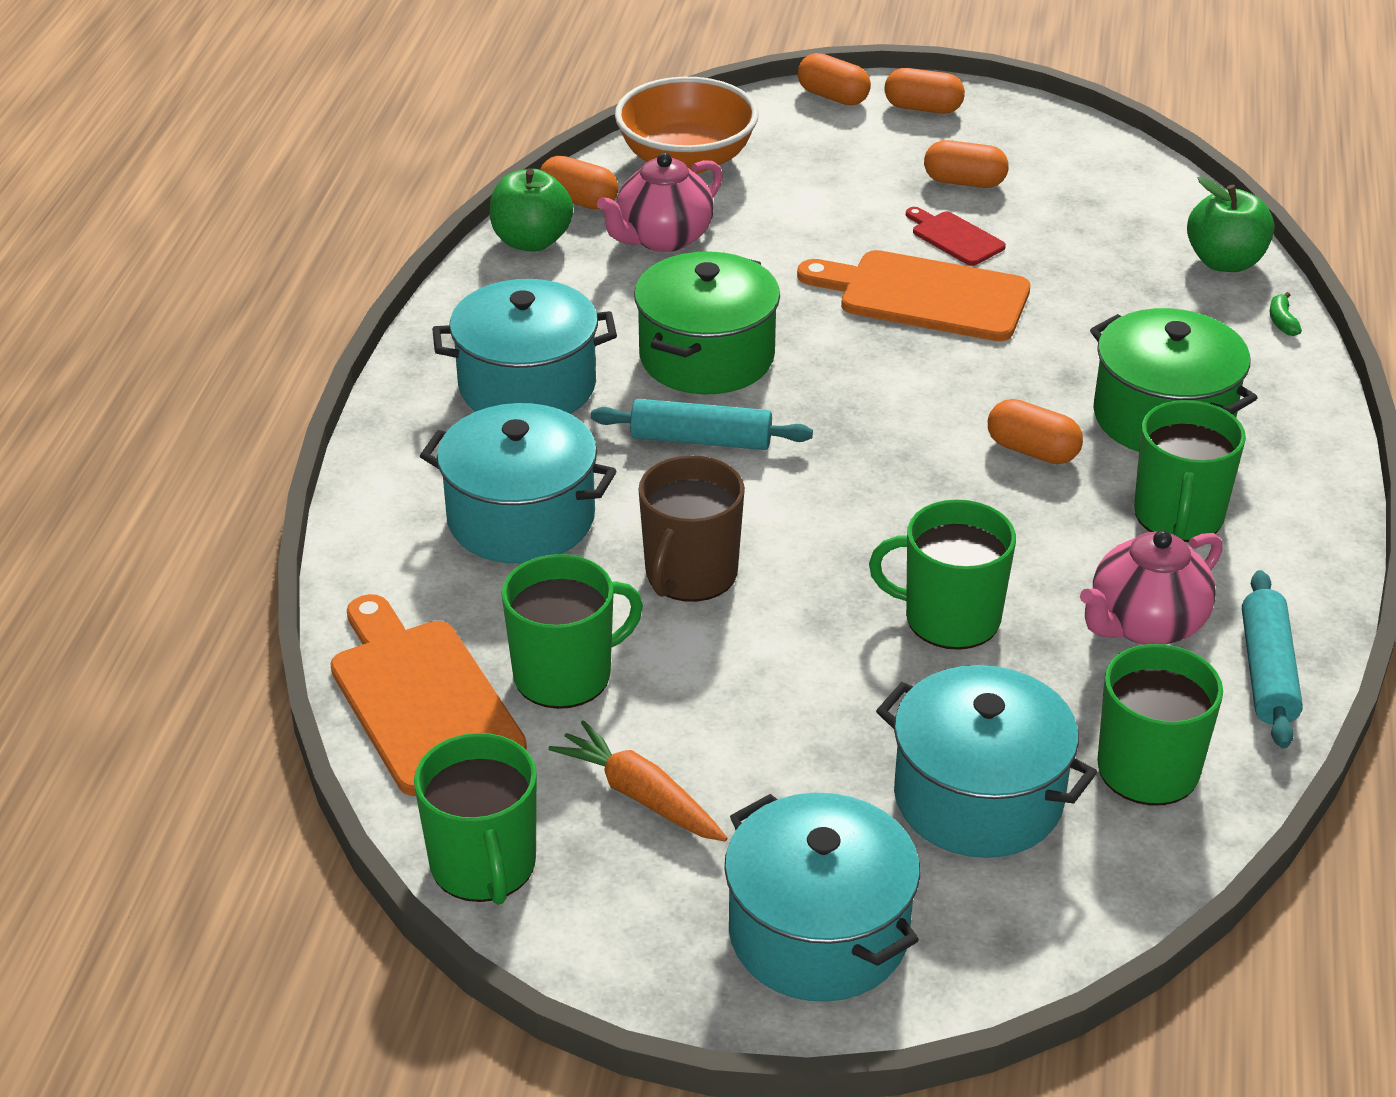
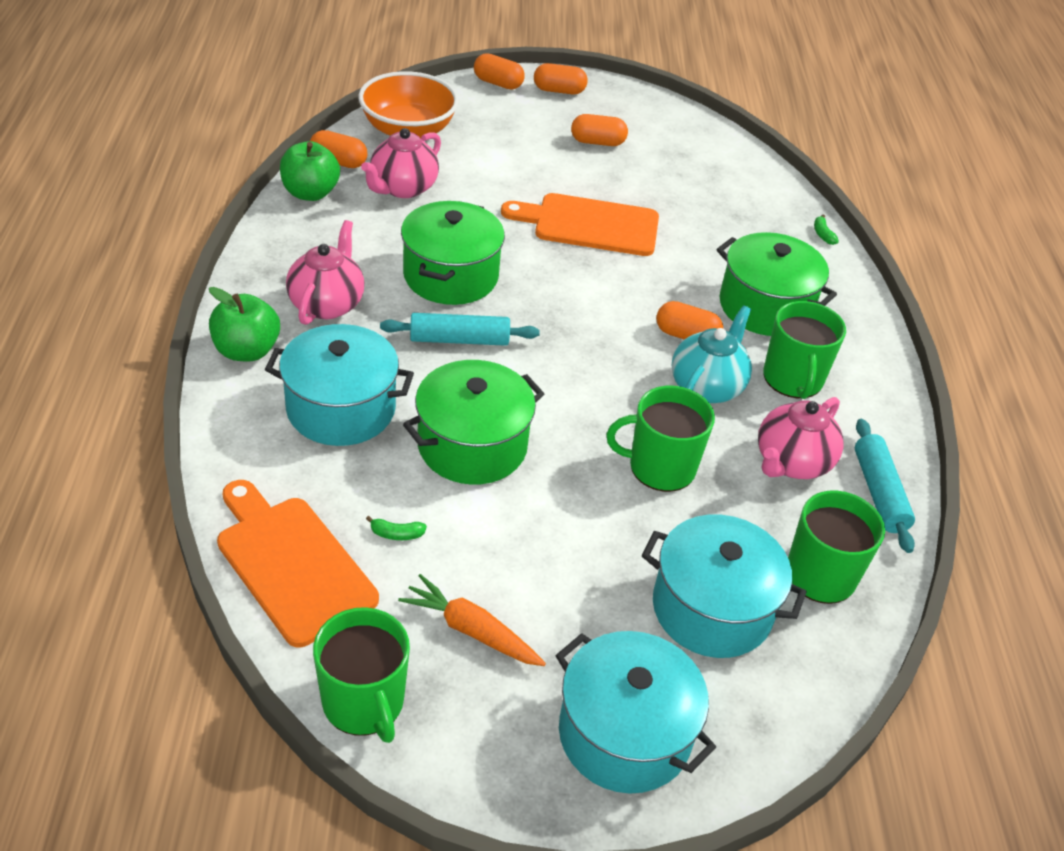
camera: 15 degrees left, 5 degrees up
(527, 386) = (327, 304): turquoise pot -> pink teapot
(565, 675) = (396, 534): green mug -> green banana
(690, 574) = (472, 445): brown mug -> green pot
(955, 237) = (600, 182): red cutting board -> none
(1045, 519) = (707, 386): none -> turquoise teapot
(1225, 262) = (777, 194): green apple -> green apple (246, 350)

